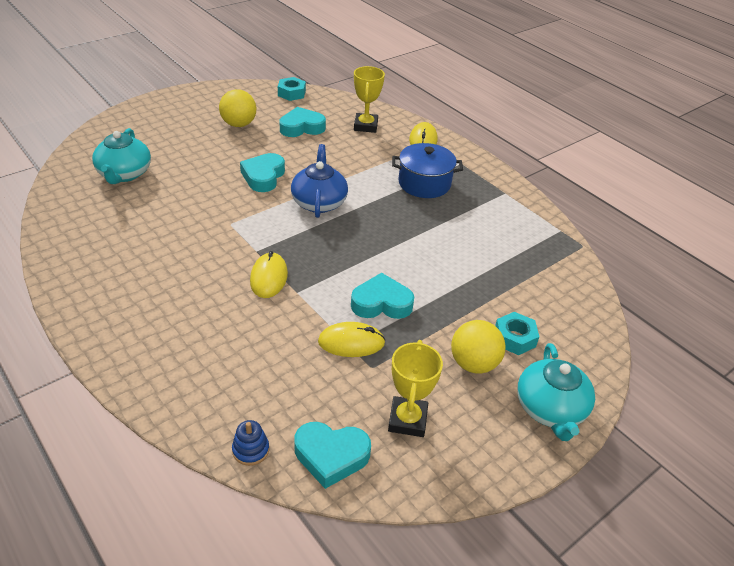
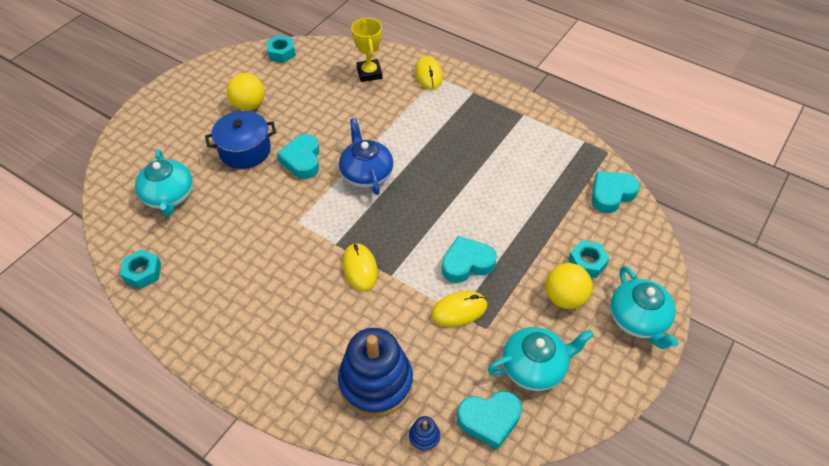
camera: 15 degrees left, 10 degrees up
(63, 226) = (143, 272): none -> turquoise nut
(228, 382) = (376, 382): none -> blue stacking toy
(302, 127) = (310, 92): turquoise heart -> turquoise heart (611, 194)
(407, 420) = (534, 367): yellow trophy -> turquoise teapot
(424, 183) = (450, 125): blue pot -> blue pot (245, 150)

